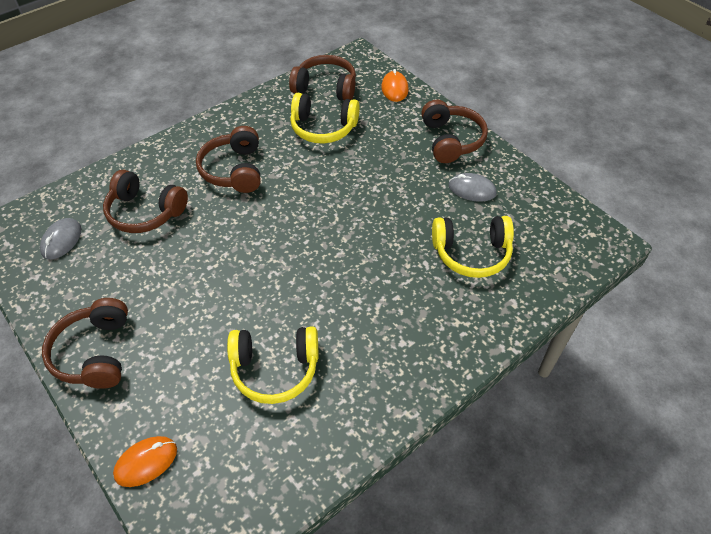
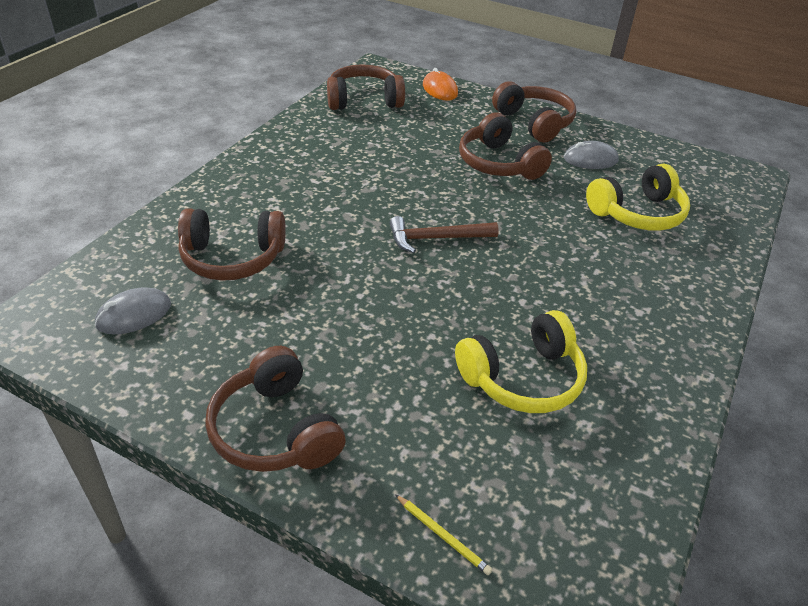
camera: 25 degrees left, 10 degrees down
(61, 240) = (134, 314): grey mouse -> grey mouse turned 60 degrees clockwise
(146, 462) = (443, 535): orange mouse -> yellow pencil
(234, 170) = (316, 193): brown headphones -> brown headphones (499, 163)
(293, 233) = (435, 238): none -> brown hammer
(323, 128) = (390, 136): yellow headphones -> none

